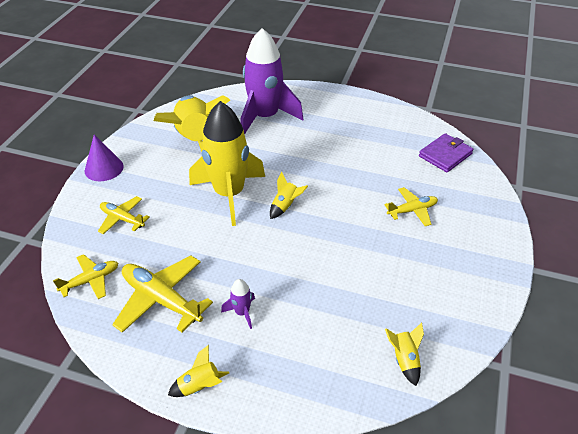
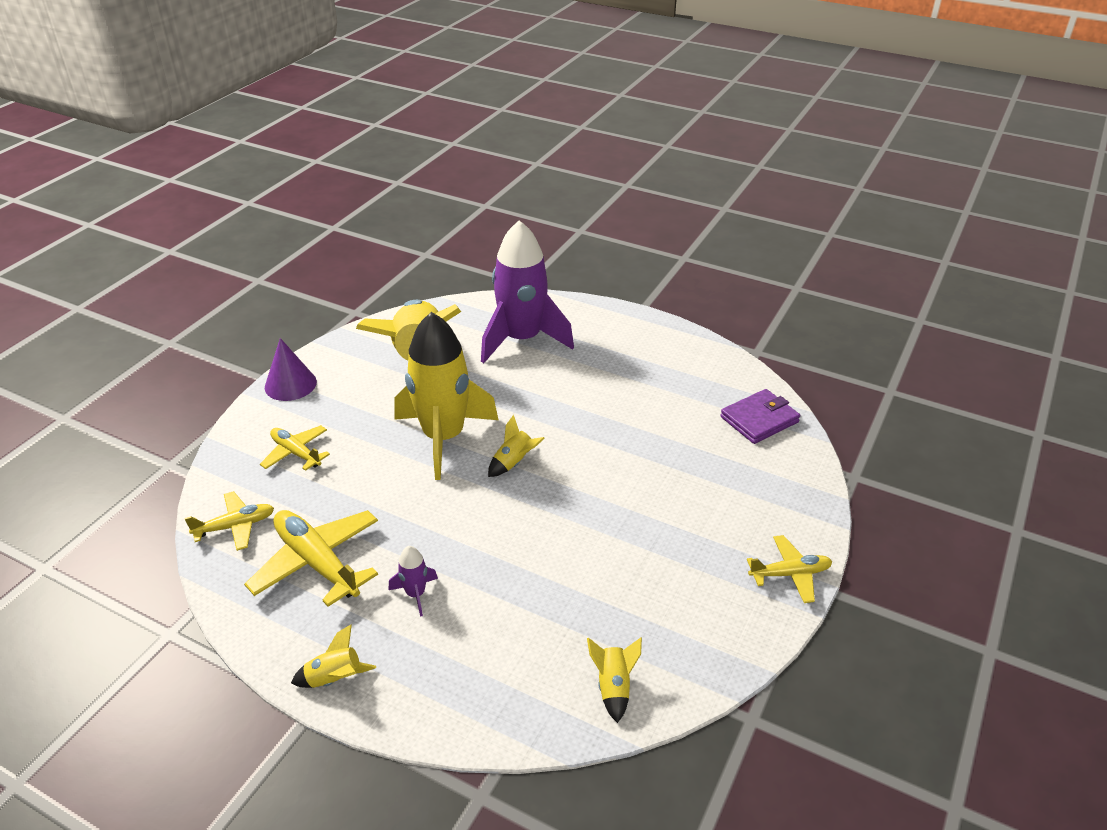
camera: 10 degrees right, 5 degrees down
(412, 210) = (687, 490): yellow plane -> yellow plane (790, 574)

